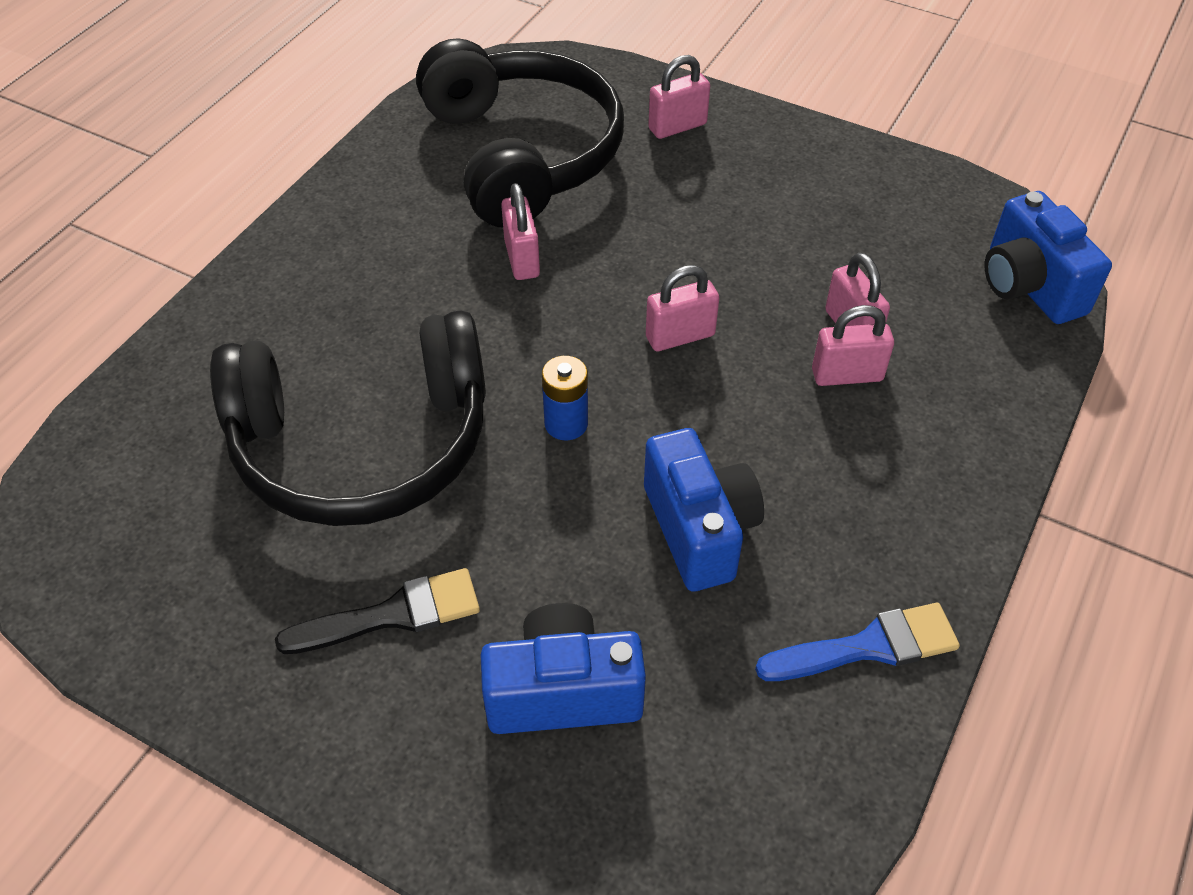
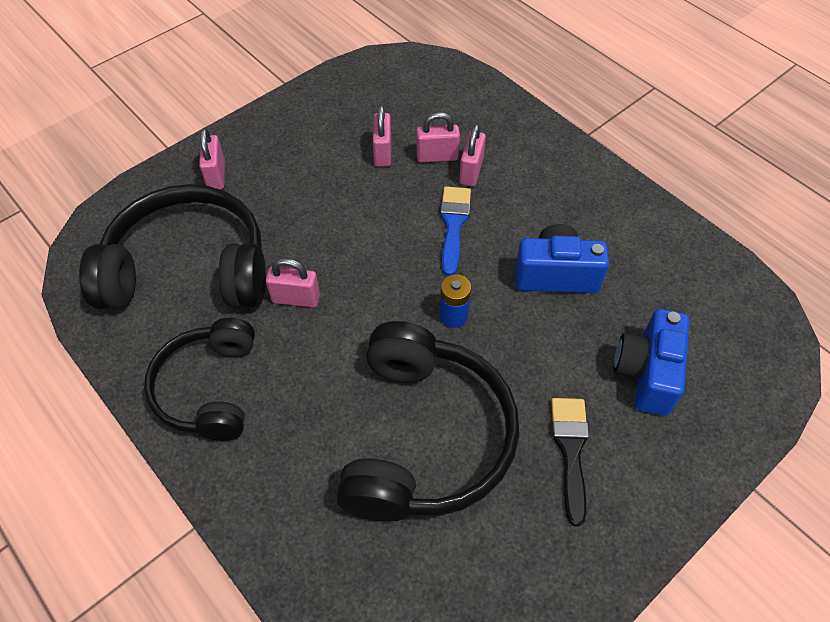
camera: 70 degrees left, 5 degrees up
(365, 227) = (209, 388): none -> black headphones
(680, 336) = (407, 236): pink padlock -> pink padlock (382, 152)
(868, 646) = (650, 229): blue brush -> blue brush (453, 225)
(1029, 286) = (440, 75): blue camera -> none

